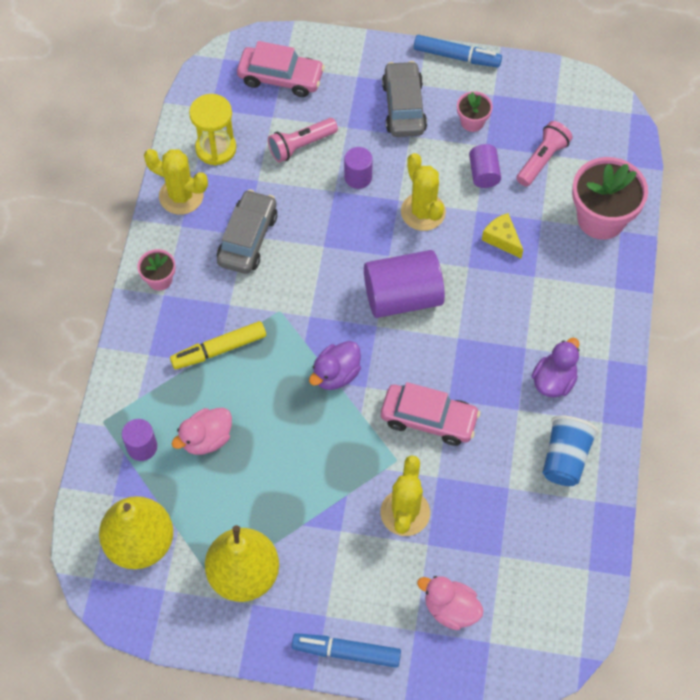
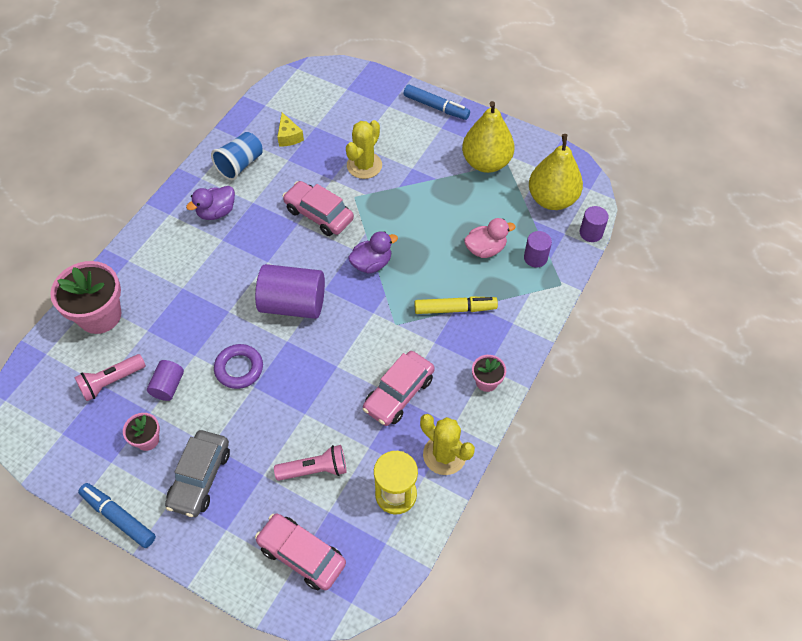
camera: 160 degrees left, 5 degrees down
(248, 239) = (398, 393): grey car -> pink car
(358, 177) = (278, 419): purple cylinder -> purple cylinder (591, 233)
(423, 212) = (239, 368): yellow cactus -> purple ring
(450, 609) = (361, 109): pink duck -> none
(502, 239) = (188, 324): yellow cheese -> yellow cheese (289, 136)

